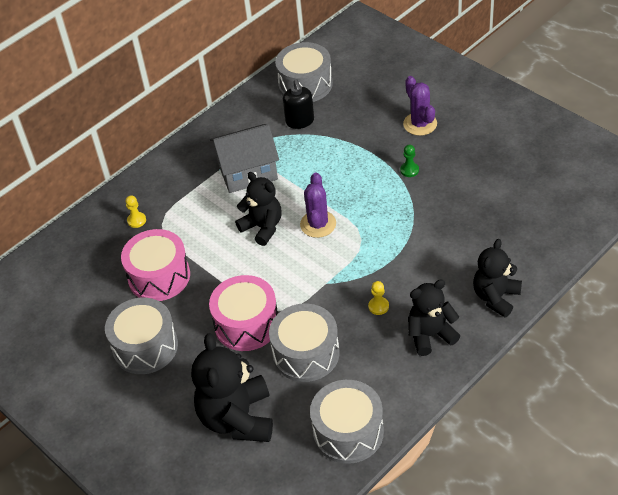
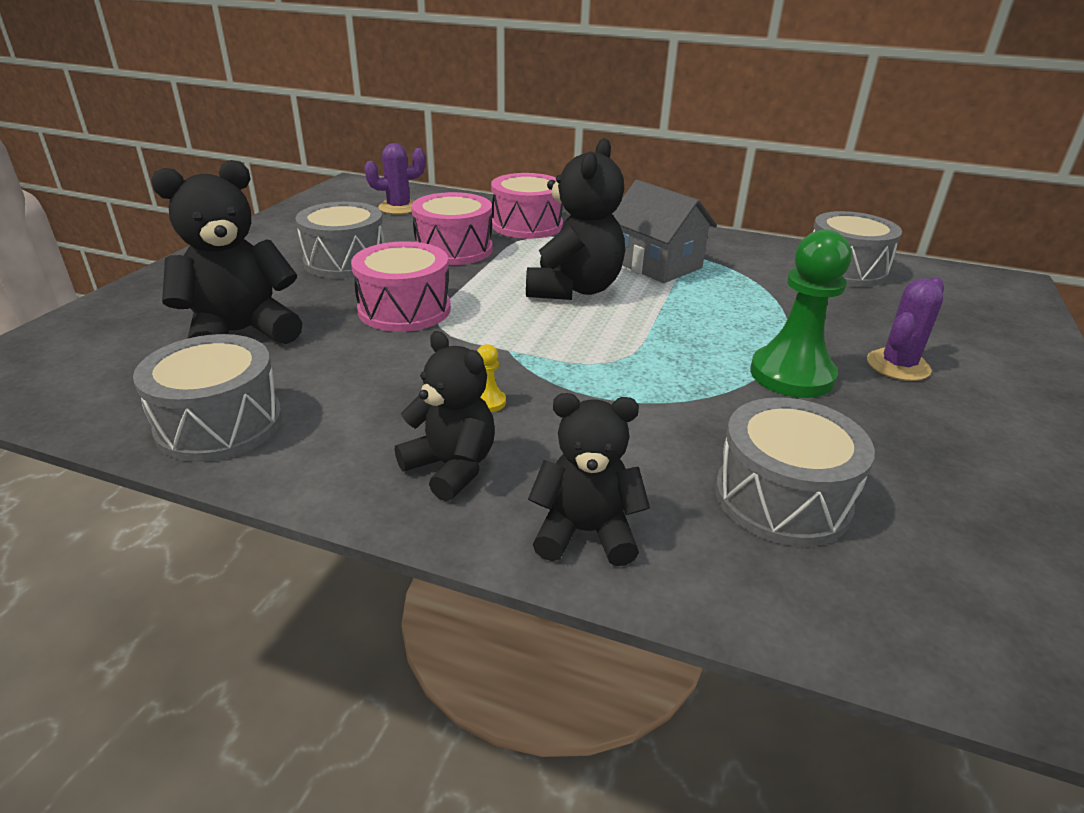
camera: 60 degrees right, 15 degrees down
(136, 220) = (527, 225): yellow pawn -> pink drum
(262, 227) = (574, 289): black teddy bear -> black teddy bear, size x1.52
(300, 121) = (778, 278): black soap dispenser -> none
(306, 353) = (368, 359): grey drum -> grey drum (782, 498)
(318, 224) = (612, 323): purple cactus -> purple cactus (399, 208)
(409, 170) = (792, 375): green pawn -> green pawn, size x2.49

